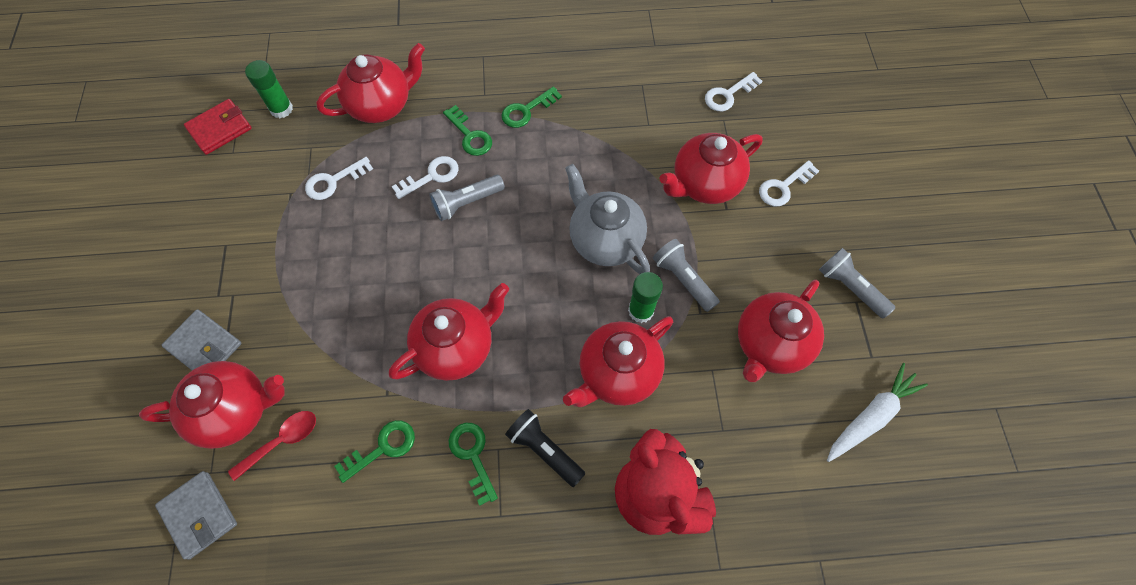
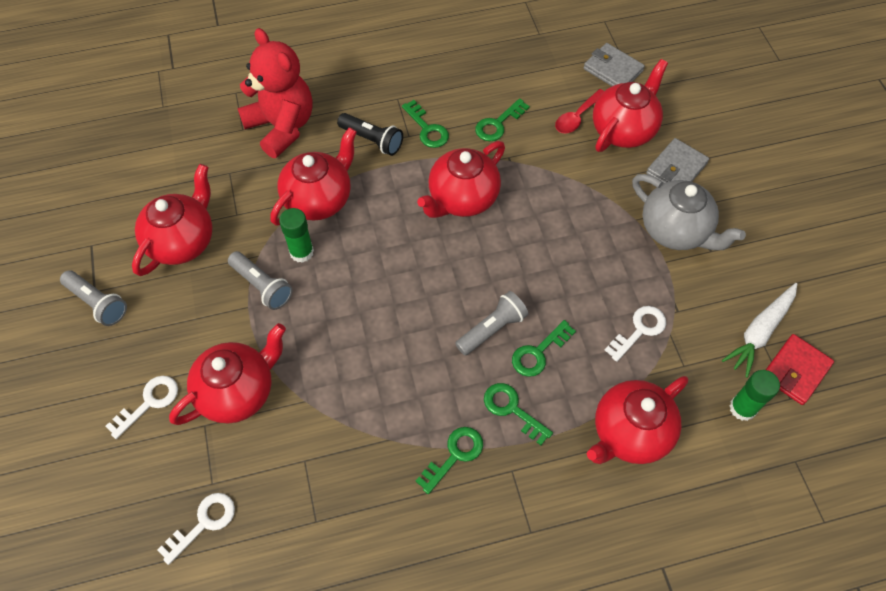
camera: 170 degrees right, 5 degrees down
(204, 346) = (676, 168): grey wallet -> grey wallet turned 75 degrees counterclockwise
(235, 410) = (623, 130): red teapot -> red teapot turned 150 degrees clockwise
(431, 176) = (538, 353): white key -> green key
(605, 240) = (342, 312): grey teapot -> grey teapot (675, 231)
(870, 416) = (103, 199): white carrot -> white carrot (760, 332)

